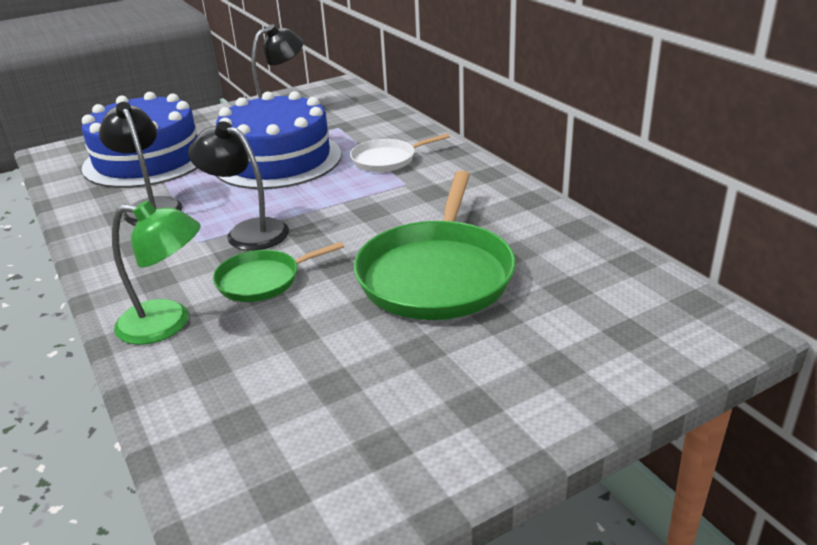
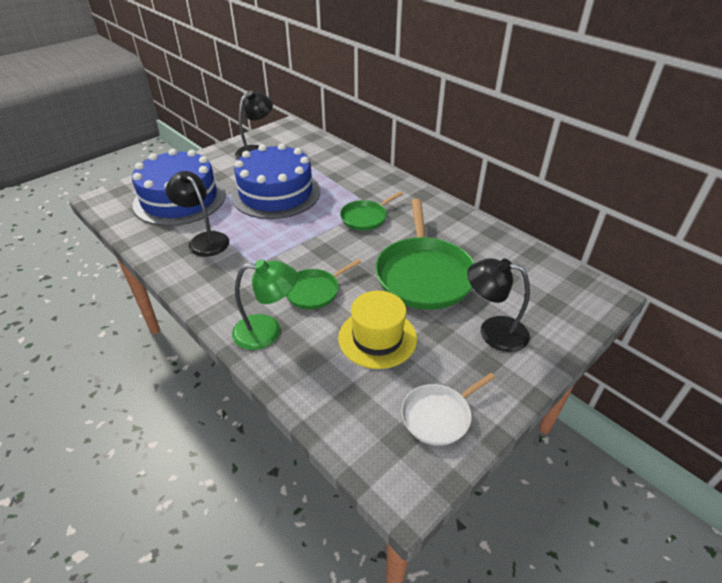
camera: 15 degrees left, 10 degrees up
(247, 232) = (285, 254): black lamp -> black lamp (493, 331)
(320, 350) = (377, 338): none -> yellow hat
(387, 159) = (351, 188): white pan -> white pan (439, 416)
(387, 196) = (366, 217): none -> green pan

